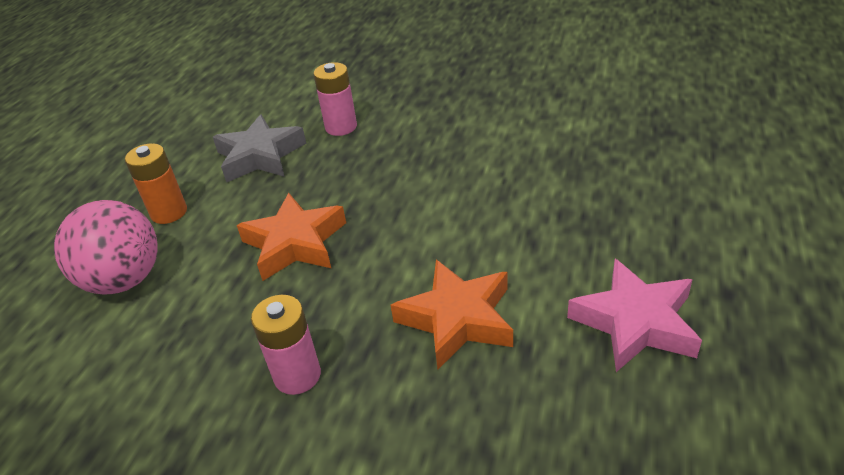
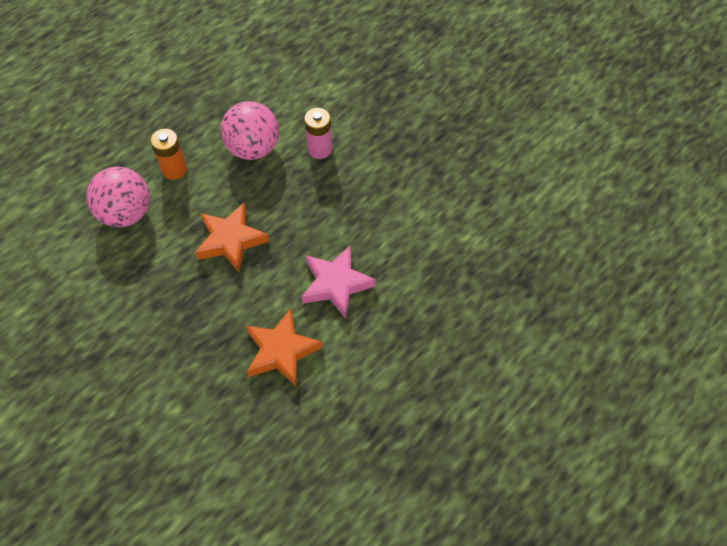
camera: 25 degrees right, 20 degrees up
(260, 156) = (253, 148): grey star -> pink ball
(297, 375) = (179, 337): pink battery -> none
(635, 322) = (370, 412): pink star -> pink star (336, 284)

